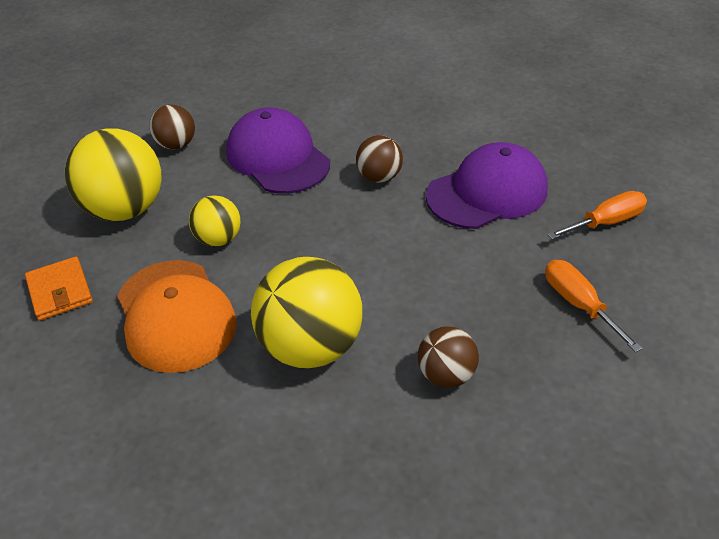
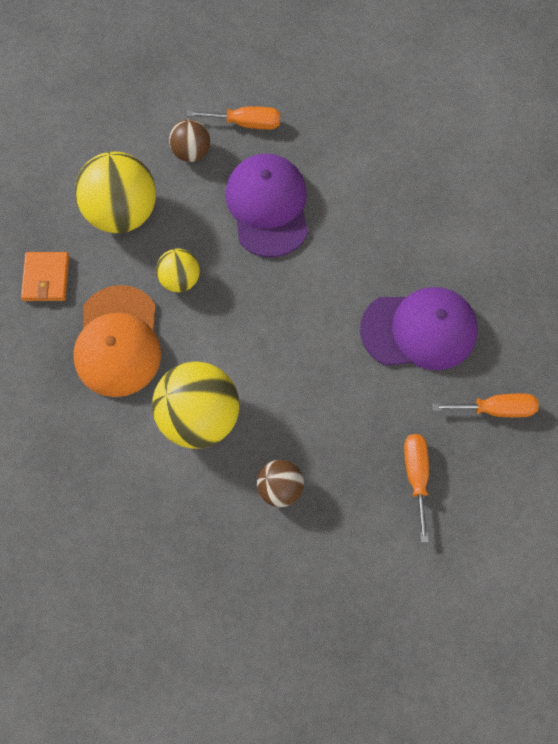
camera: 25 degrees right, 25 degrees up
(220, 111) = (246, 123): none -> orange screwdriver
(379, 177) = (340, 270): brown ball -> none

